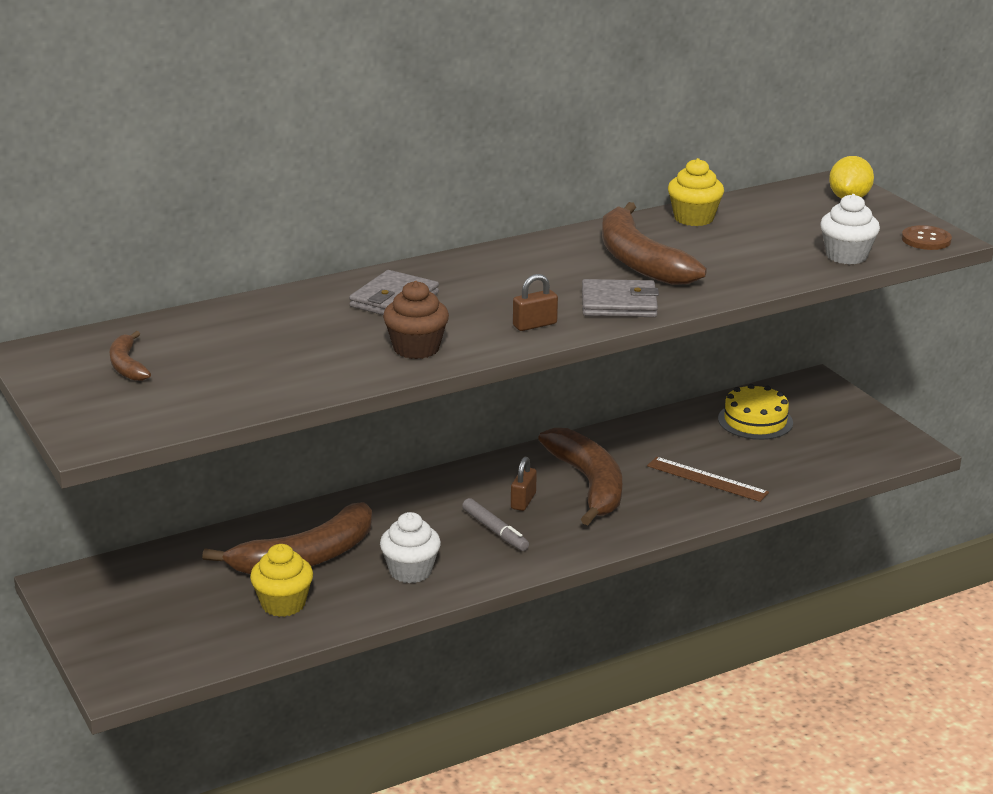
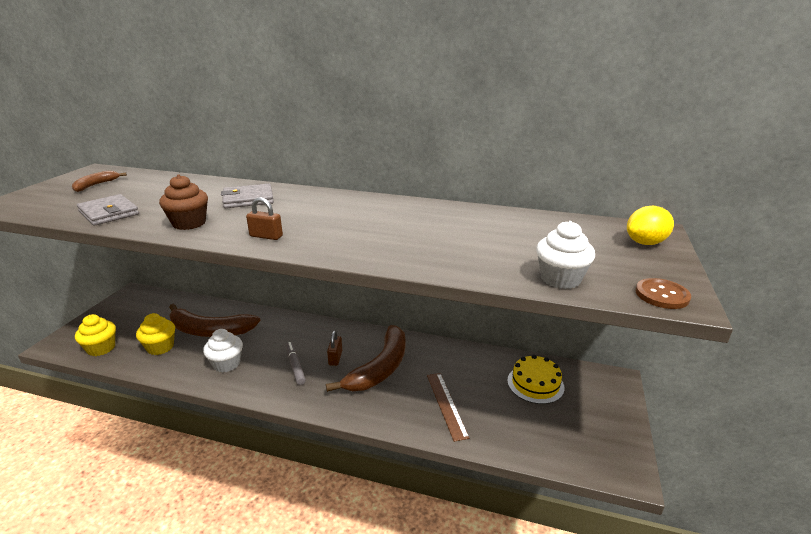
camera: 45 degrees right, 0 degrees up
(495, 531) = (295, 366): grey marker -> grey marker turned 150 degrees clockwise
(523, 501) = (335, 358): brown padlock -> brown padlock turned 60 degrees counterclockwise
(619, 303) = (336, 244): grey wallet -> grey wallet (109, 213)
(639, 260) = (409, 226): brown banana -> none
(694, 218) = (499, 217): yellow cupcake -> yellow cupcake (101, 348)

